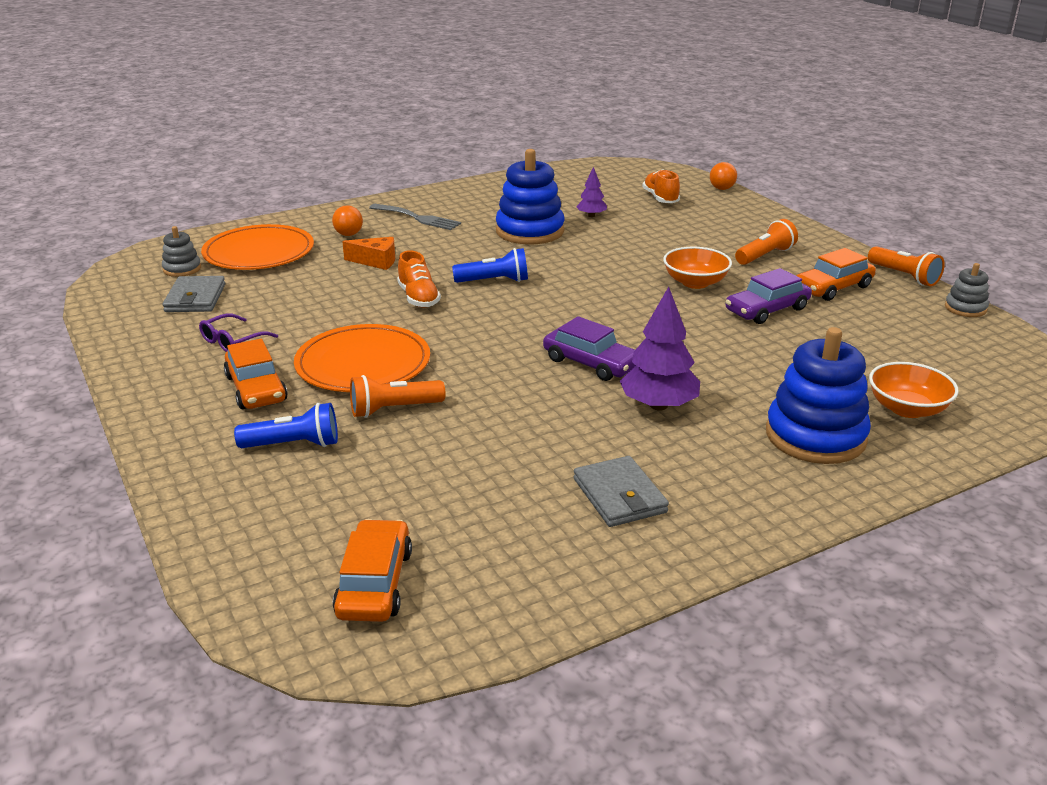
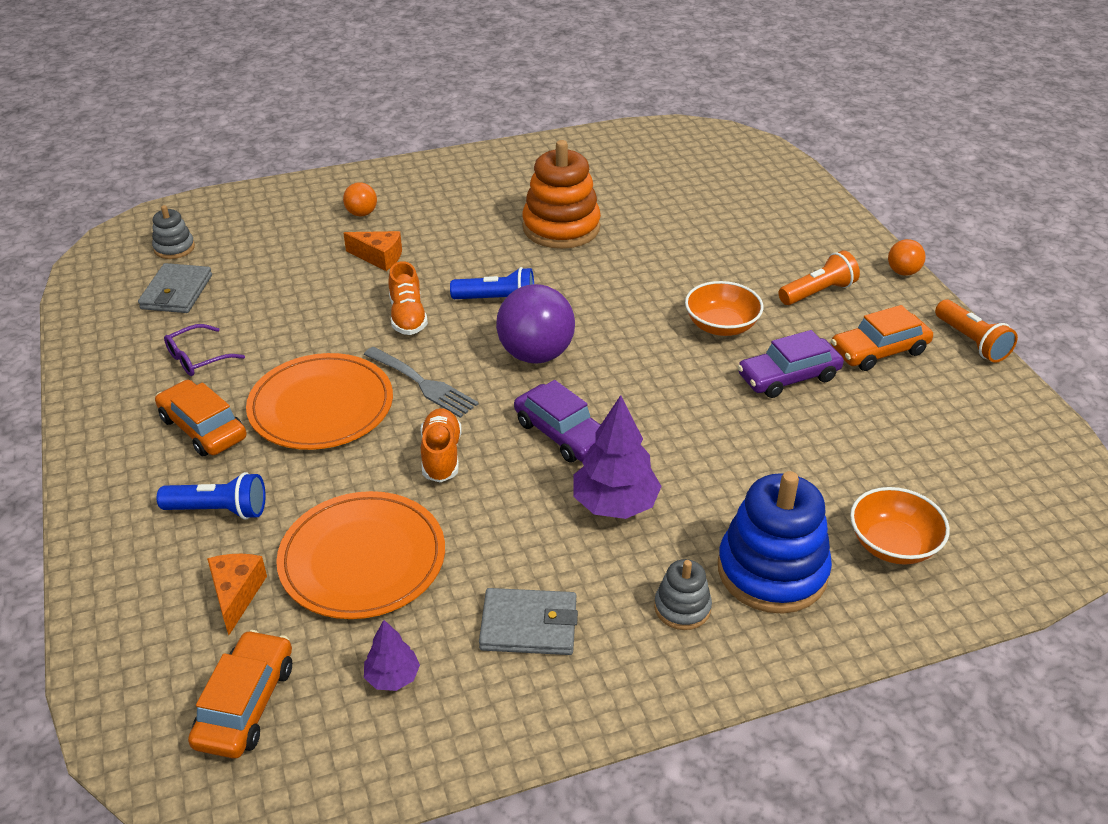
camera: 10 degrees right, 10 degrees up
(256, 388) = (203, 428): orange car -> orange car turned 150 degrees clockwise
(259, 252) = (259, 232): orange plate -> orange plate (362, 559)
(334, 503) = (236, 594): none -> orange cheese
(394, 409) = (334, 474): orange flashlight -> none
(418, 218) = (444, 195): grey fork -> grey fork (423, 384)
(530, 231) = (561, 228): blue stacking toy -> orange stacking toy
(544, 313) = (536, 354): none -> purple ball
(591, 215) = (639, 209): purple tree -> purple tree (392, 677)
(619, 496) = (529, 625): grey wallet -> grey wallet turned 75 degrees counterclockwise
(660, 198) = (728, 189): orange shoe -> orange shoe (441, 456)
(722, 189) = (806, 180): orange ball -> orange ball (903, 272)
(965, 308) = (1025, 400): grey stacking toy -> grey stacking toy (682, 608)

